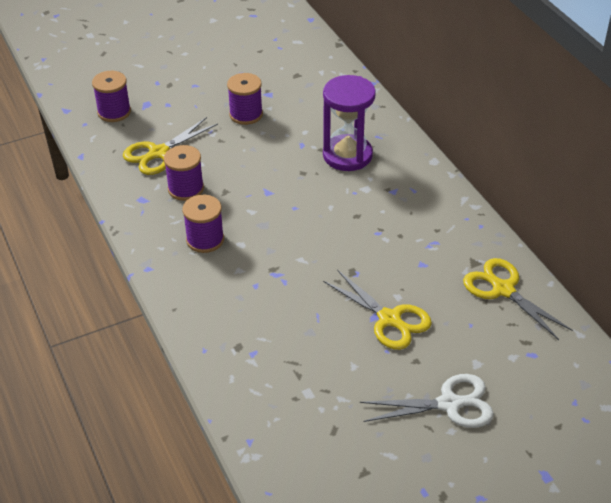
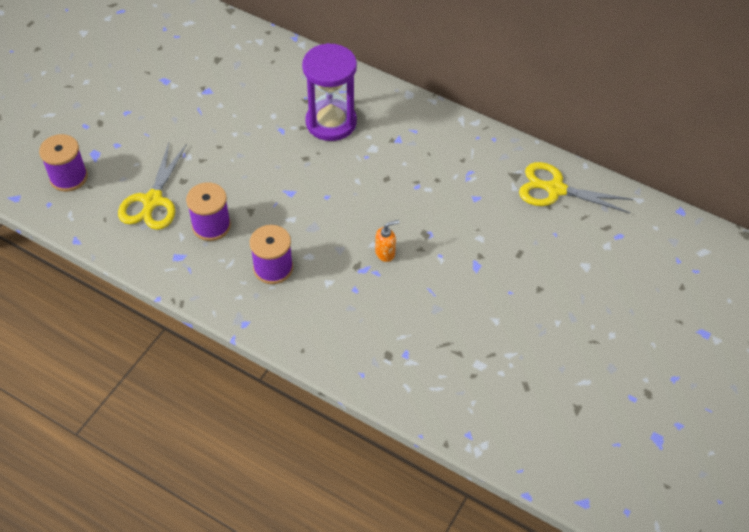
camera: 35 degrees left, 10 degrees up
(246, 114) = (203, 122): purple spool -> none
(305, 270) = (385, 253): none -> orange soap dispenser
(389, 319) = (490, 262): yellow scissors -> none
(449, 404) = (593, 313): white scissors -> none

